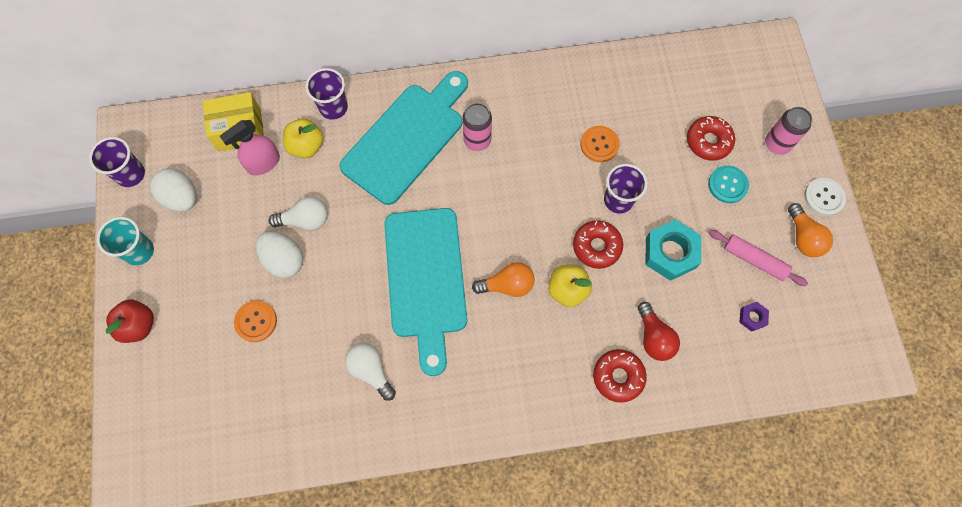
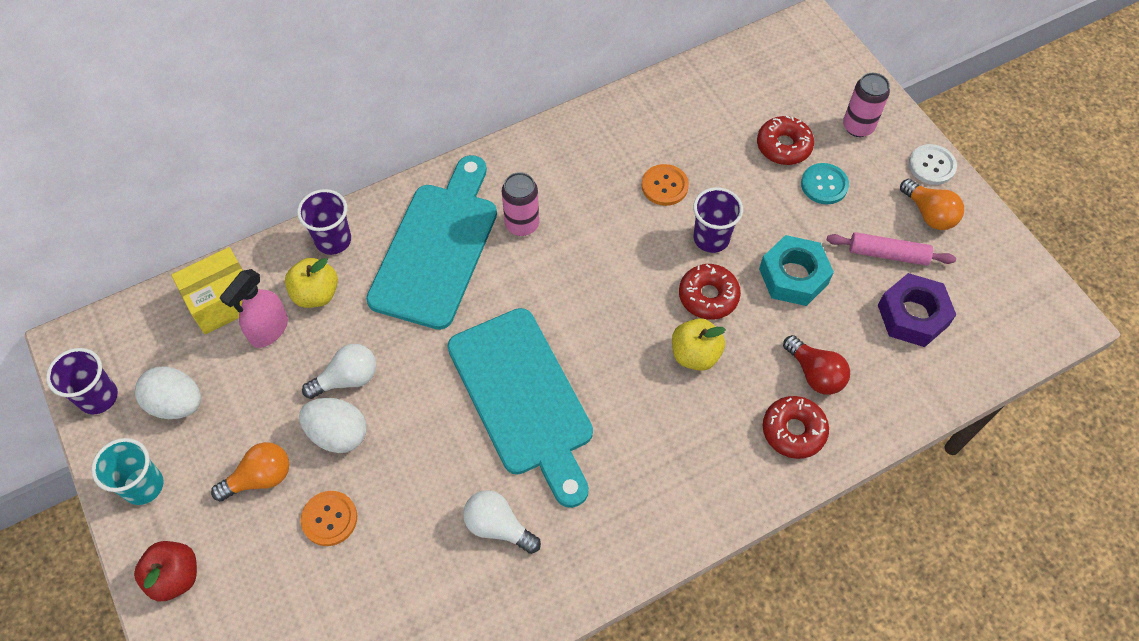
camera: 20 degrees left, 10 degrees down
(507, 285) = (623, 372): orange light bulb -> orange light bulb (260, 478)
(752, 317) = (912, 315): purple nut -> purple nut, size x2.06

